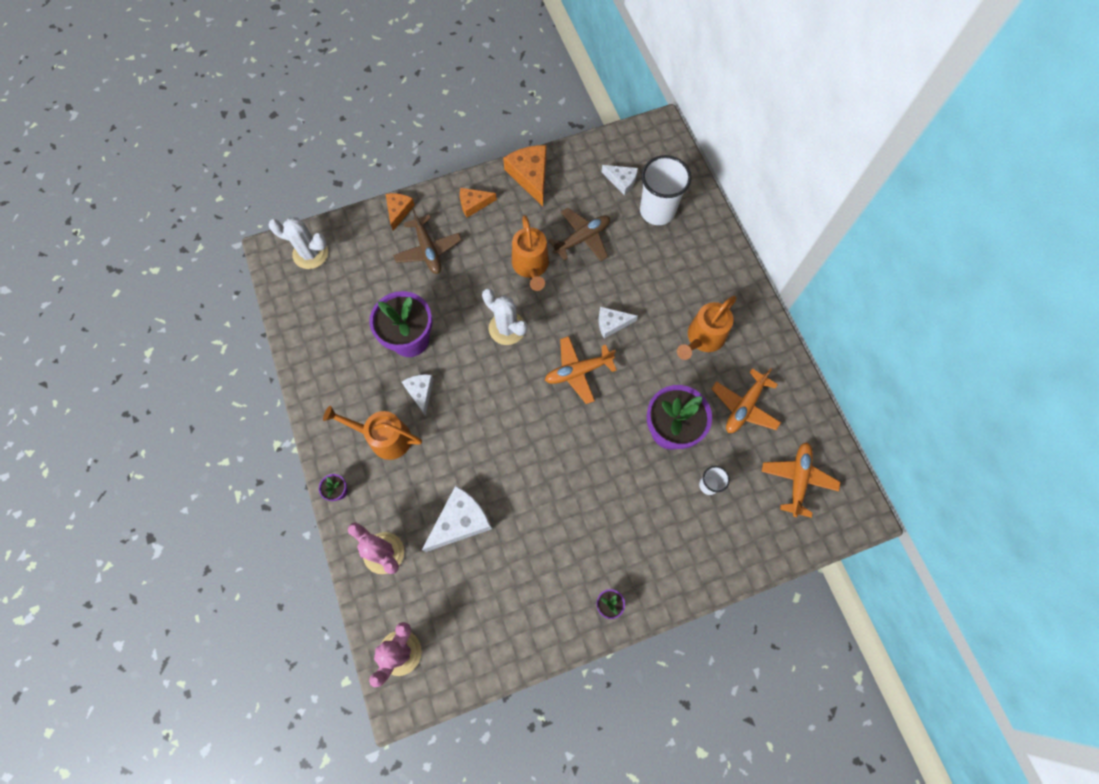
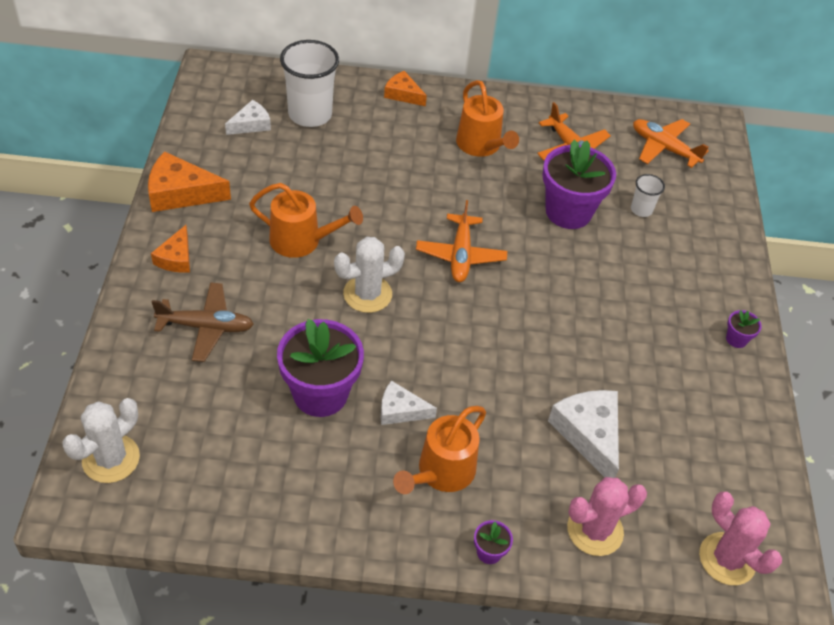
camera: 70 degrees left, 20 degrees down
(399, 211) = (124, 335): orange cheese -> orange cheese (403, 94)
(582, 238) = (298, 184): brown plane -> none
(612, 324) = (420, 204): white cheese -> none

